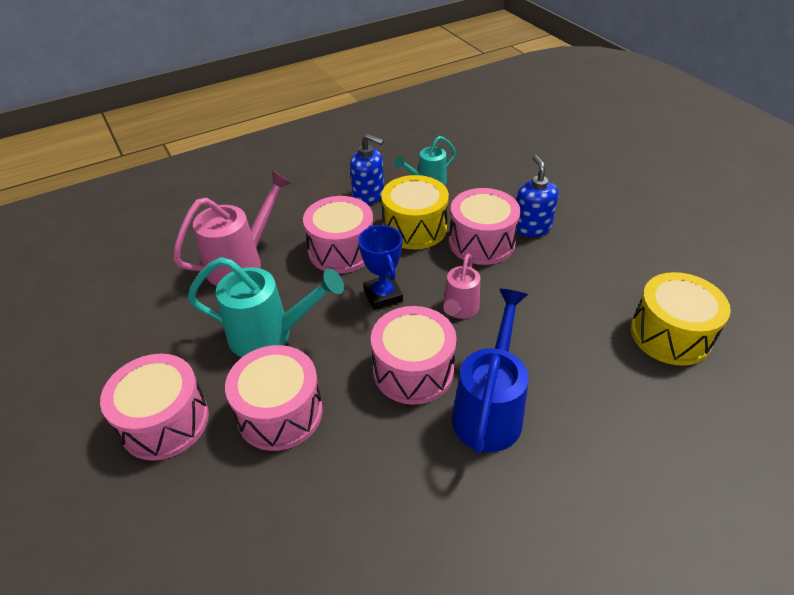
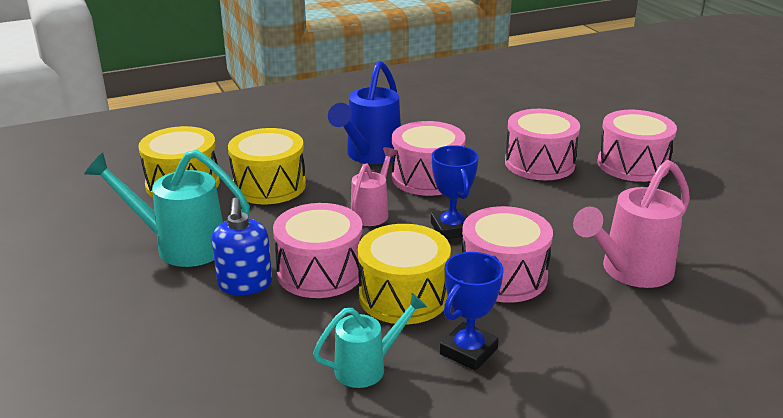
camera: 175 degrees left, 15 degrees down
(269, 335) = (567, 207): turquoise watering can -> turquoise watering can (181, 246)
(368, 195) = (468, 351): blue soap dispenser -> blue trophy
(579, 340) = (269, 186): none -> yellow drum

